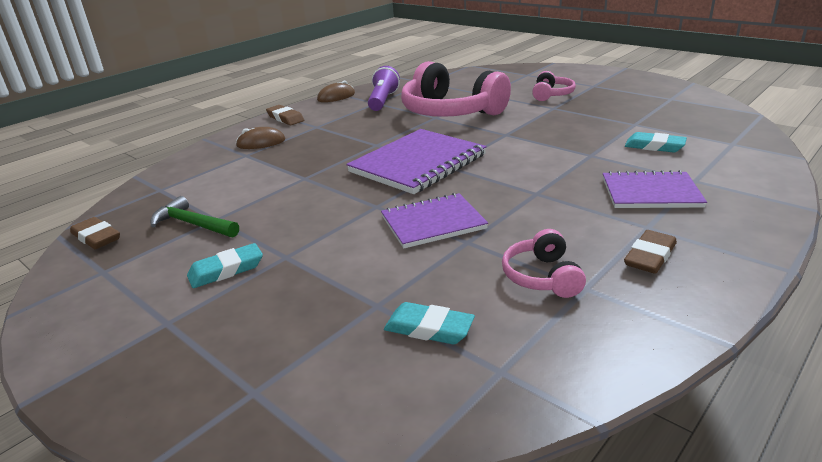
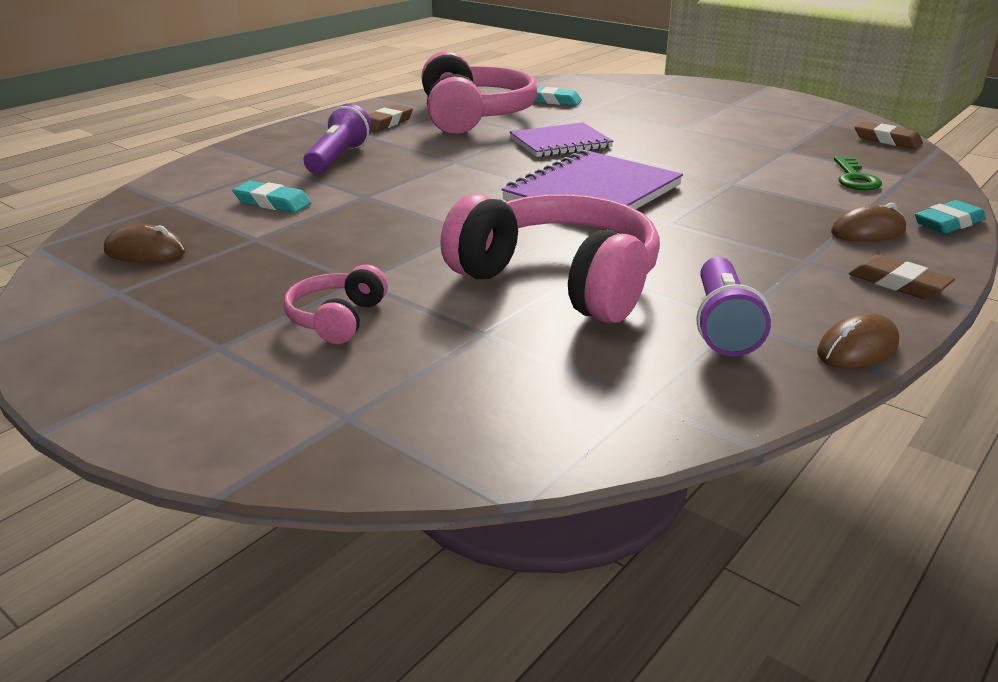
camera: 175 degrees right, 0 degrees up
(193, 224) = (804, 146): green hammer -> none
(205, 185) = (854, 178): none -> green key
(226, 270) = (723, 122): turquoise eraser -> turquoise eraser (948, 223)
(542, 277) = (473, 116): pink headphones -> pink headphones, size x2.11
(650, 193) = (338, 158): purple notebook -> purple flashlight
(689, 114) = (145, 252): none -> brown mouse

